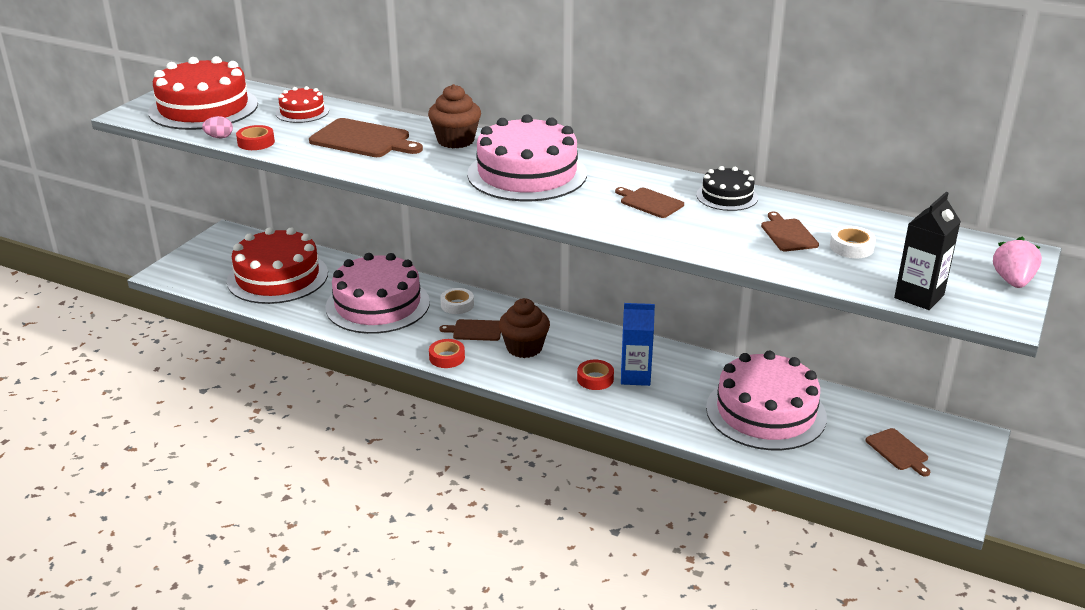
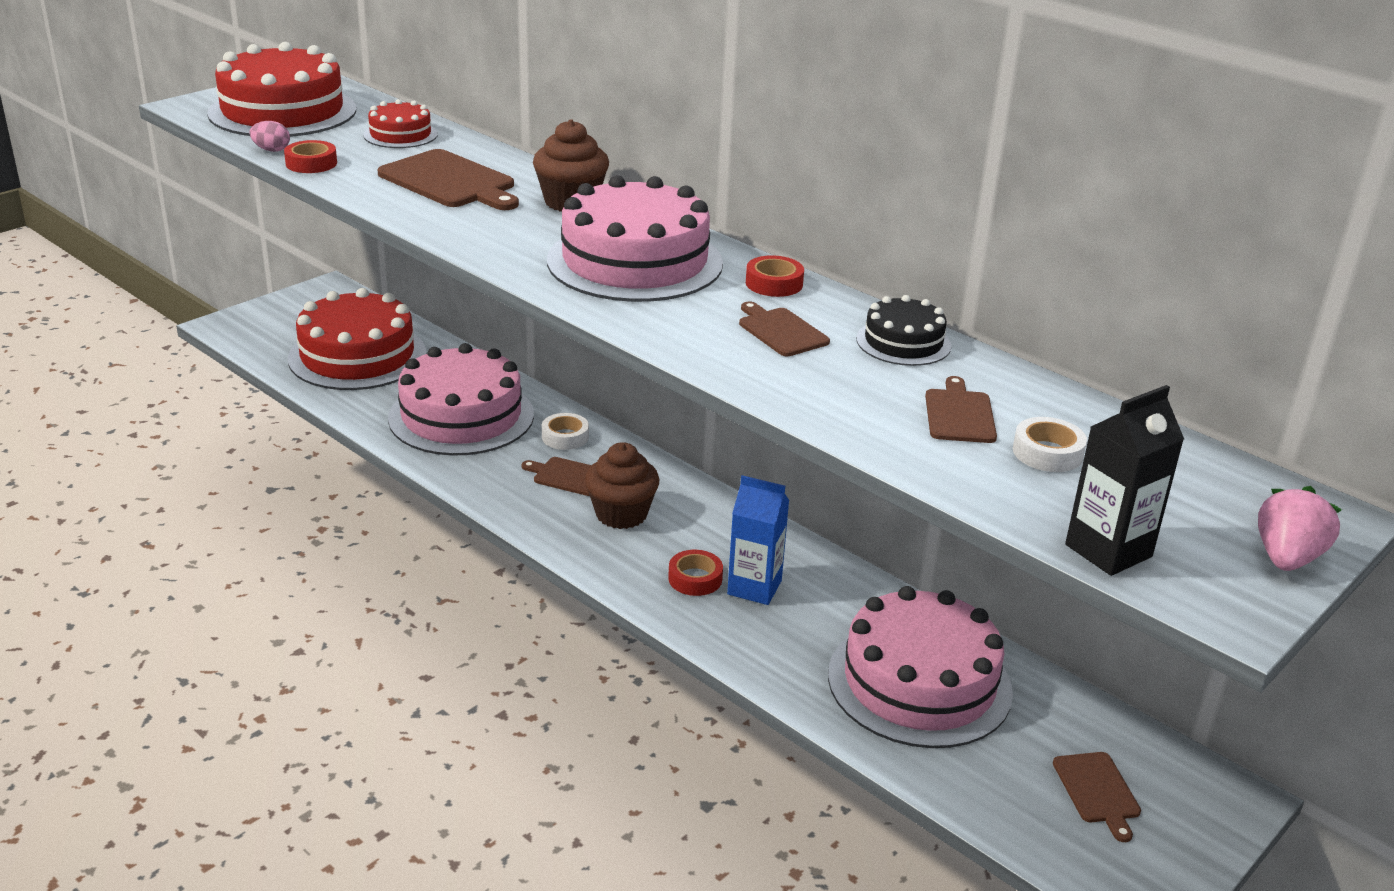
camera: 15 degrees right, 0 degrees up
(447, 357) = (509, 506): red tape -> red tape (774, 283)

